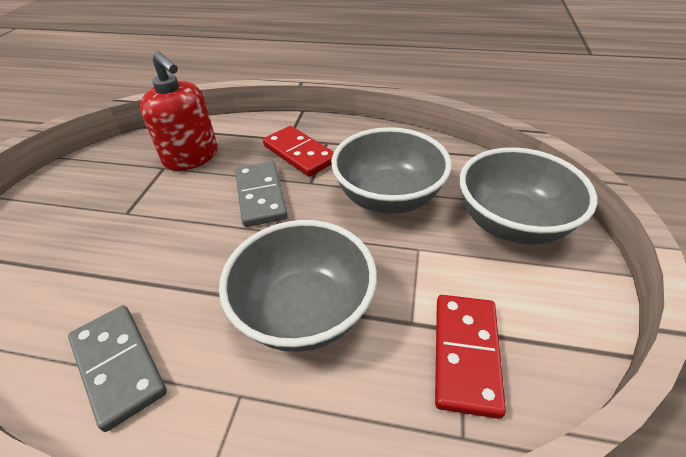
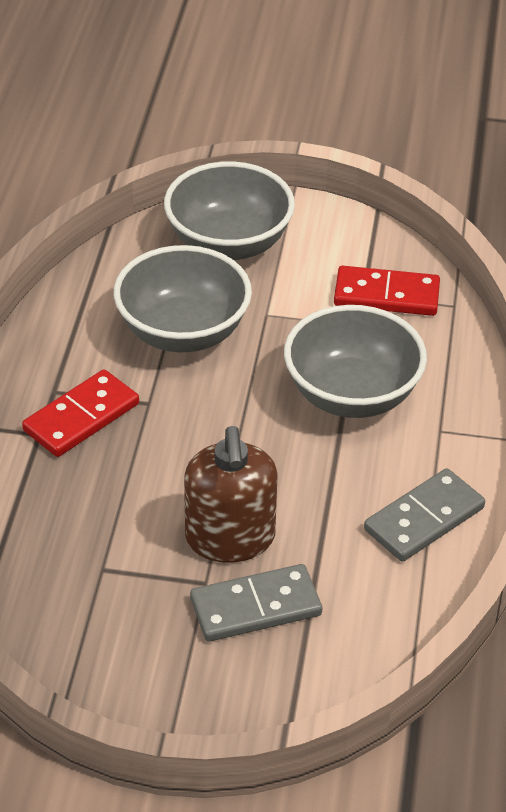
camera: 95 degrees left, 0 degrees up
(160, 225) = (230, 538): none -> brown soap dispenser
(191, 157) = (78, 539): red soap dispenser -> none
(260, 196) = (175, 448): grey domino -> grey domino (256, 607)

